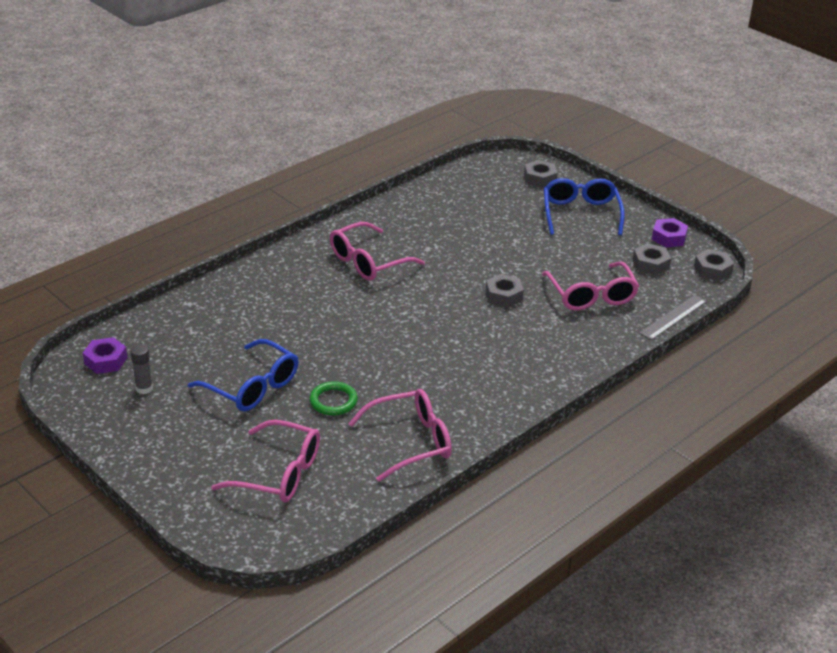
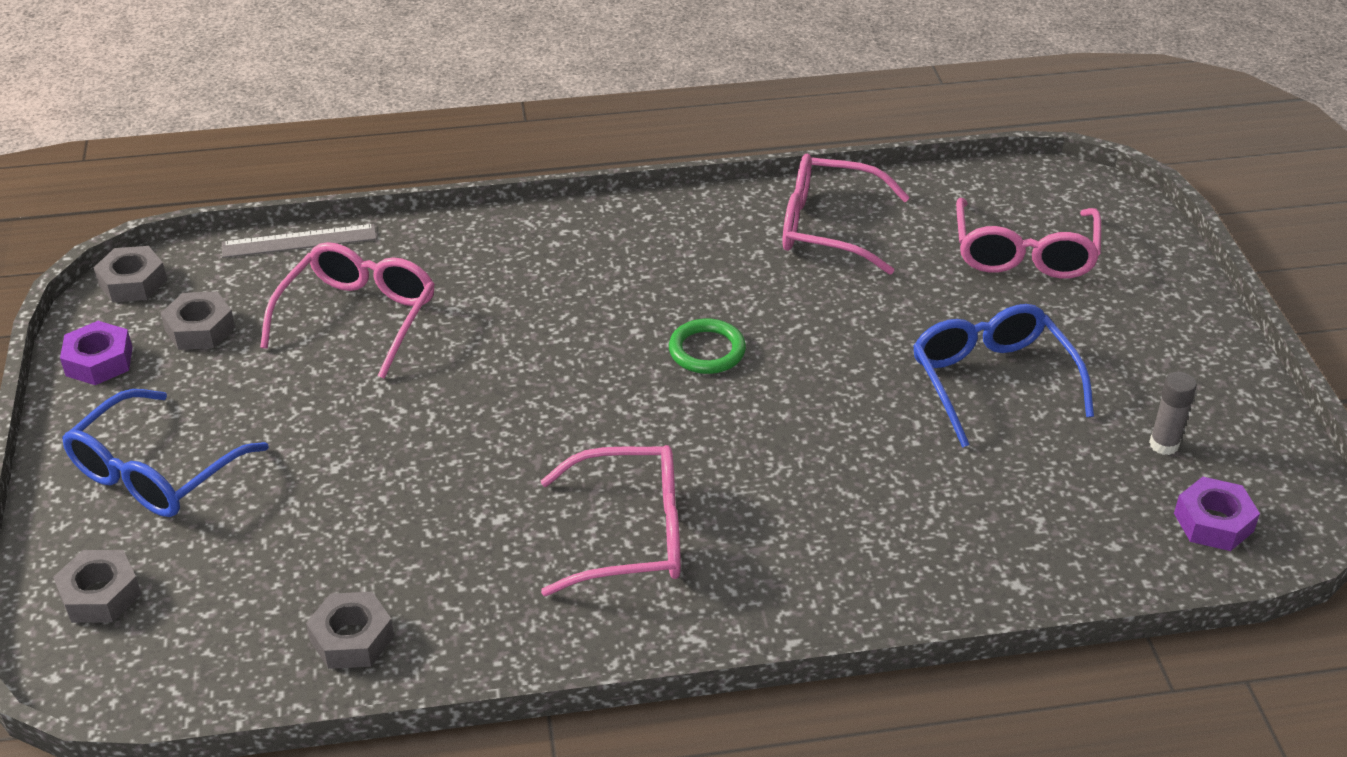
camera: 145 degrees left, 5 degrees up
(279, 473) = (1024, 254): pink glasses -> pink glasses turned 135 degrees counterclockwise
(333, 401) = (887, 315): green ring -> green ring (707, 351)
(504, 295) = (483, 371): grey nut -> grey nut (352, 638)

